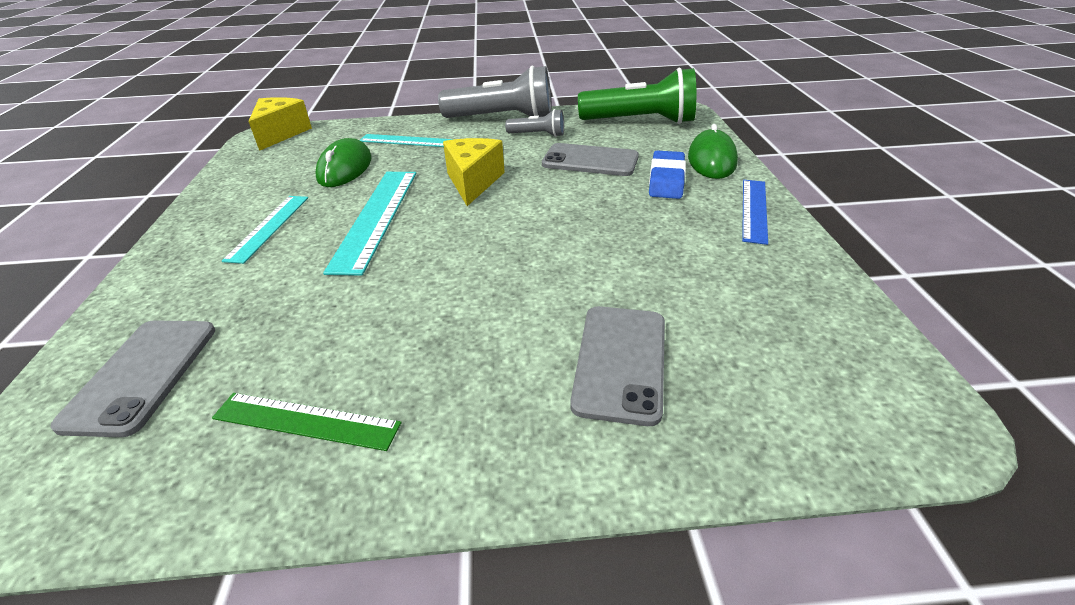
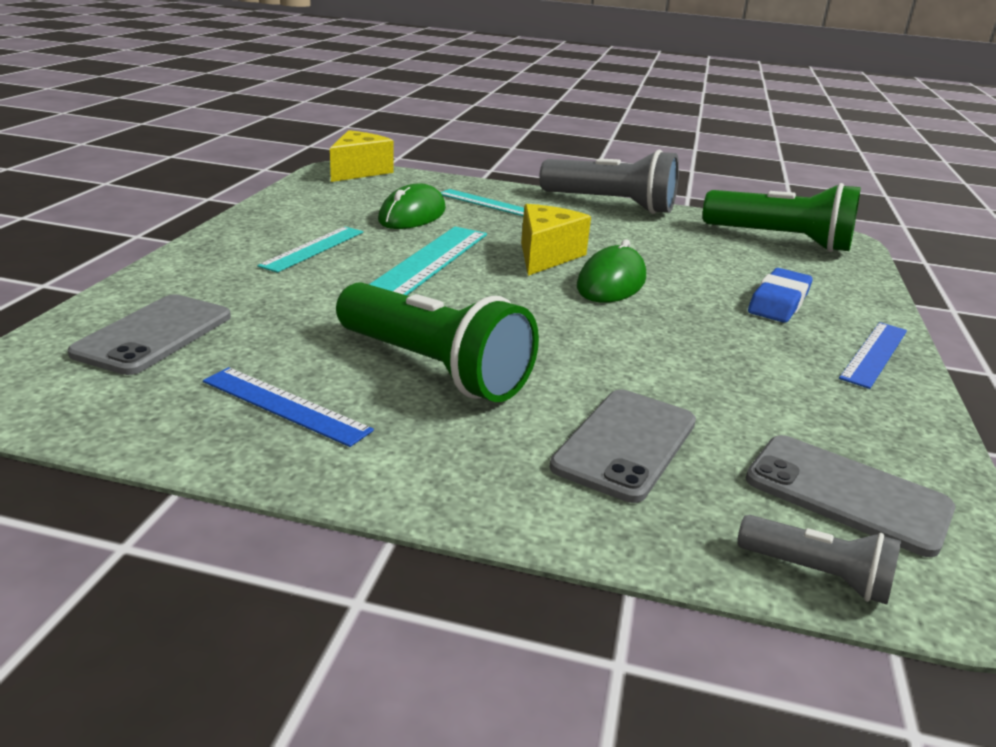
camera: 15 degrees right, 10 degrees down
(306, 421) = (285, 405): green ruler -> blue ruler
(427, 331) = (433, 368): none -> green flashlight
(538, 135) = (645, 228): grey flashlight -> grey flashlight (817, 575)
(590, 161) = (694, 265): grey phone -> grey phone (847, 494)
(711, 160) = (850, 295): green mouse -> green mouse (611, 283)

